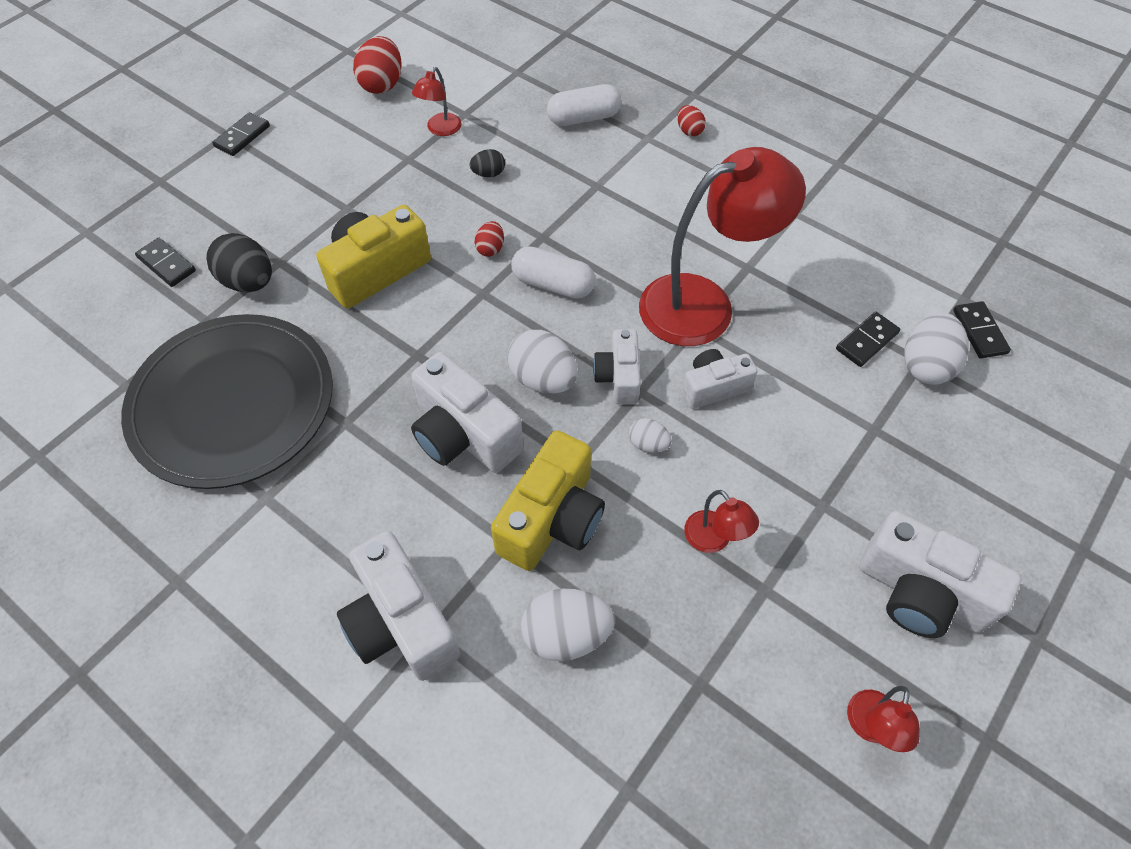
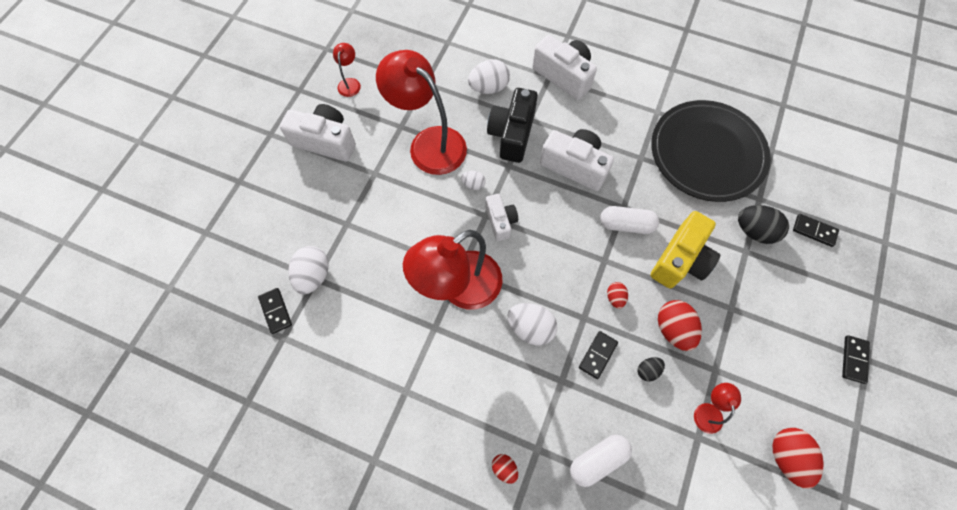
camera: 165 degrees right, 10 degrees up
(434, 203) = (673, 329): none -> red egg
(543, 379) = (544, 209): white egg -> white egg (530, 328)
(552, 519) = (512, 134): yellow camera -> black camera
(553, 284) = (562, 278): white capsule -> white capsule (626, 225)
(713, 387) = (443, 228): white camera -> none
(714, 540) = (429, 143): red lamp -> red lamp, size x2.33
(867, 341) = (350, 285): black domino -> black domino (597, 355)

